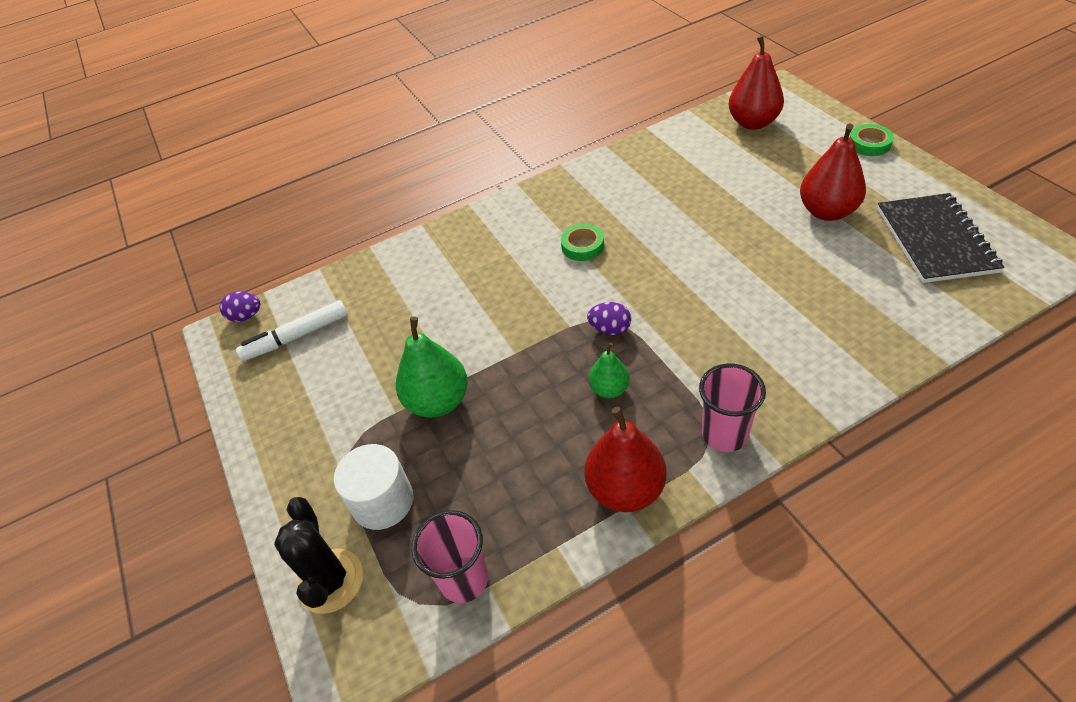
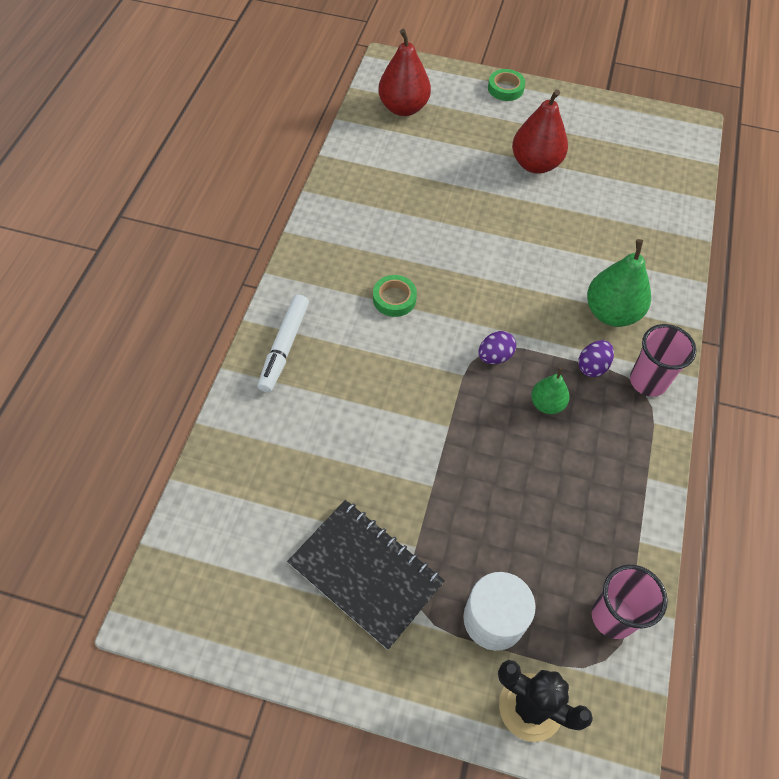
camera: 55 degrees left, 10 degrees up
(246, 316) = (156, 579): purple egg -> purple egg (592, 366)
(296, 337) = (239, 557): white marker -> white marker (284, 347)
(438, 401) = (439, 510): green pear -> green pear (611, 313)
(625, 489) = (635, 467): red pear -> none
(935, 240) = (620, 150): black notebook -> black notebook (366, 573)

